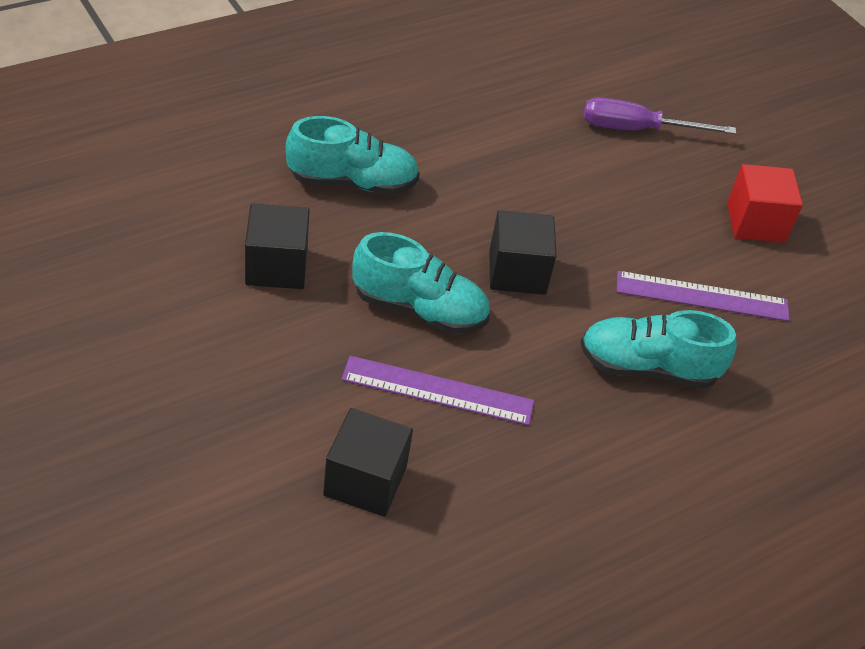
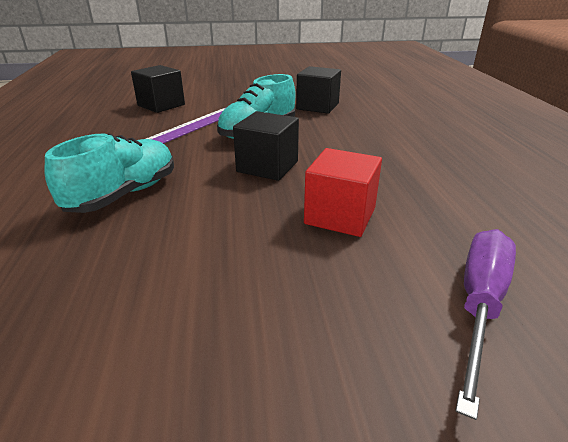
camera: 120 degrees right, 15 degrees down
(352, 182) = (388, 132): turquoise shoe -> none
(702, 296) = (162, 252): purple ruler -> none
(755, 222) = (239, 364): red cube -> red cube (340, 216)

